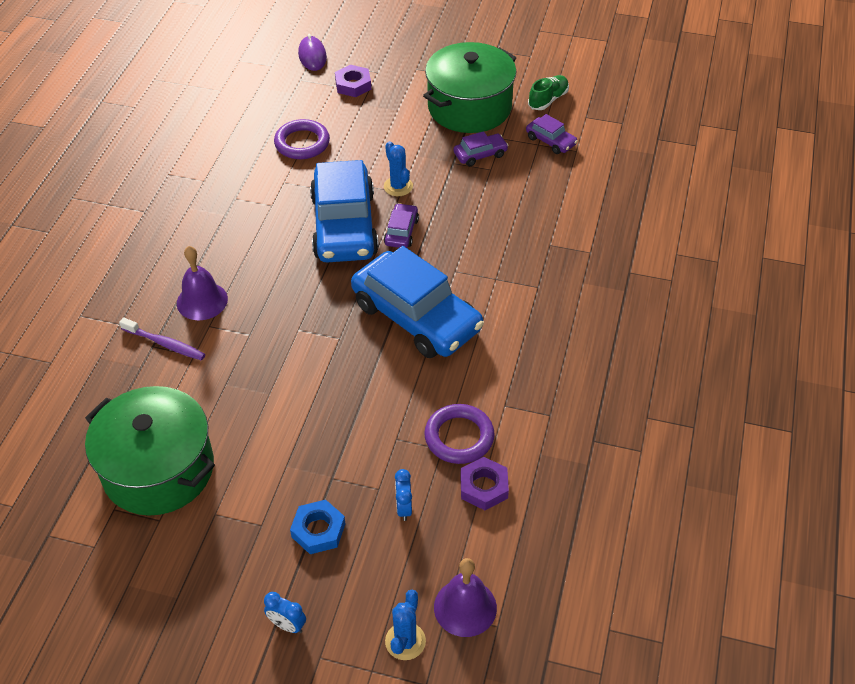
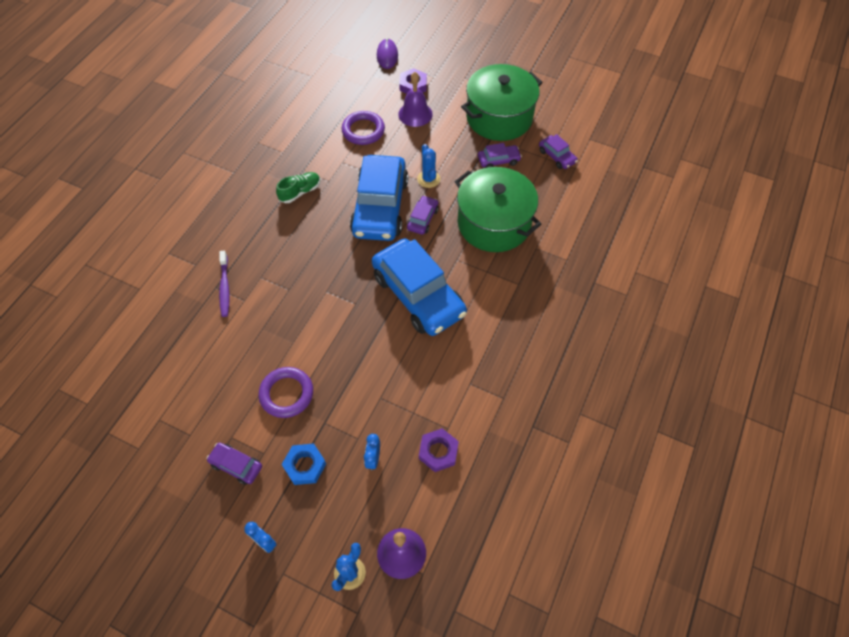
camera: 10 degrees right, 10 degrees up
(158, 469) = (198, 392): green pot -> green pot (494, 223)
(165, 344) = (225, 287): purple toothbrush -> purple toothbrush turned 45 degrees clockwise
(202, 301) = (260, 255): purple bell -> purple bell (415, 114)
(229, 544) = (236, 465): none -> purple car
(459, 437) = (428, 405): purple ring -> purple ring (286, 394)
(548, 100) = (562, 119): green shoe -> green shoe (300, 192)

